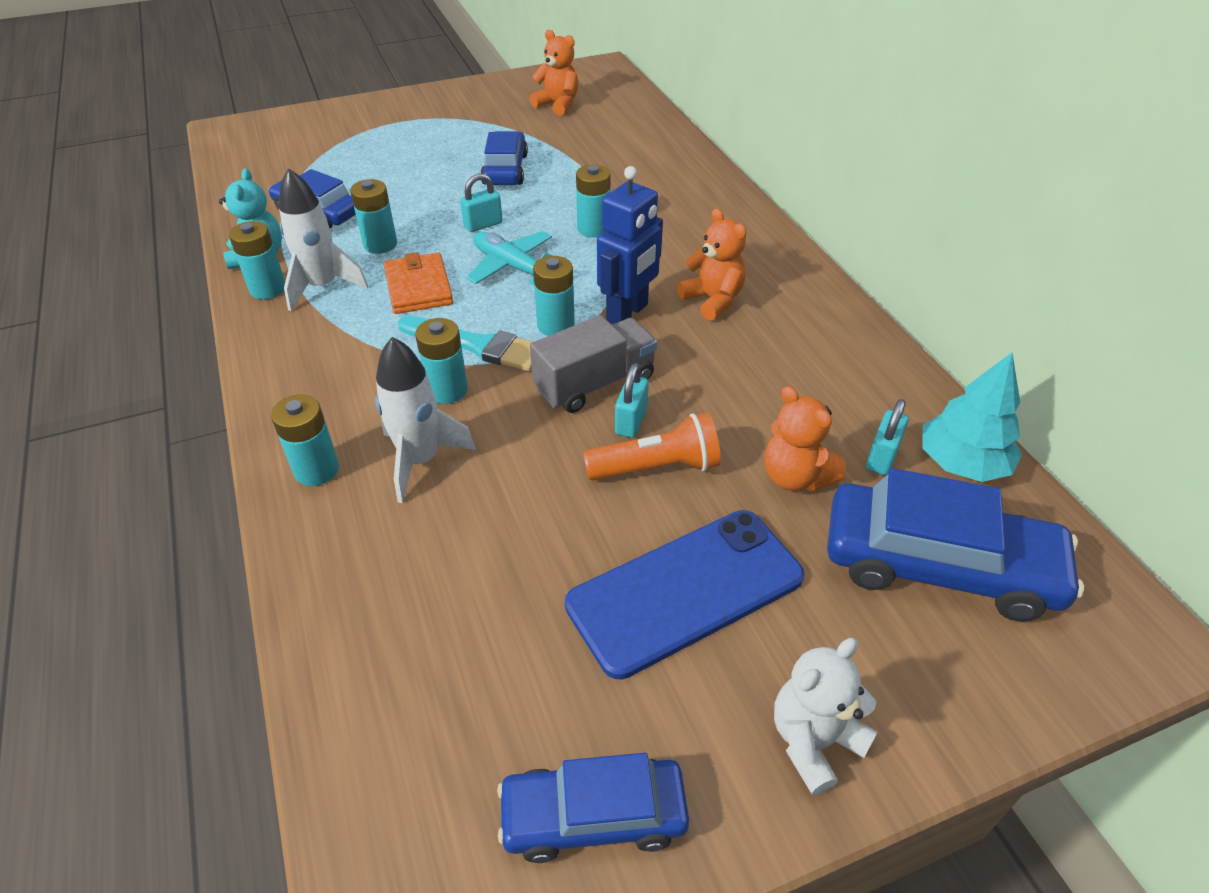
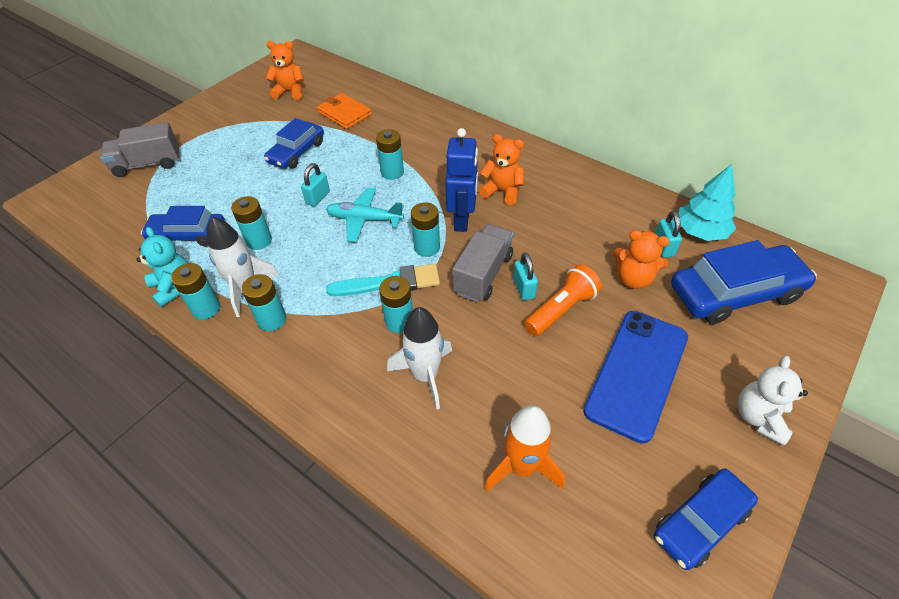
camera: 30 degrees left, 5 degrees up
(316, 470) = (365, 416): turquoise battery -> turquoise battery (272, 319)
(345, 130) = (148, 164): none -> grey truck
(418, 287) = (315, 260): orange wallet -> orange wallet (344, 113)
(432, 616) = (522, 467): none -> orange rocket
(505, 169) = (296, 152): blue car -> blue car turned 120 degrees counterclockwise

